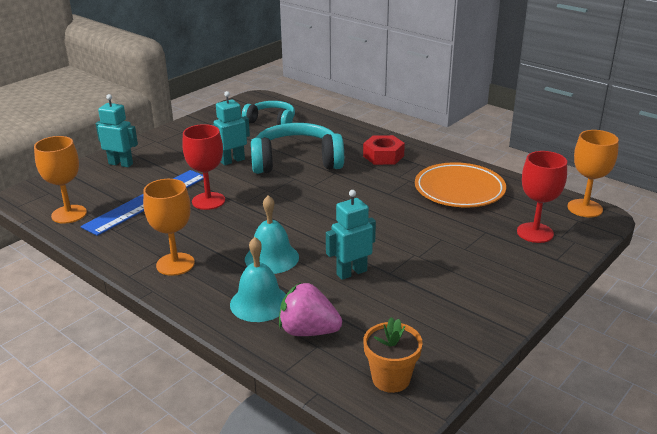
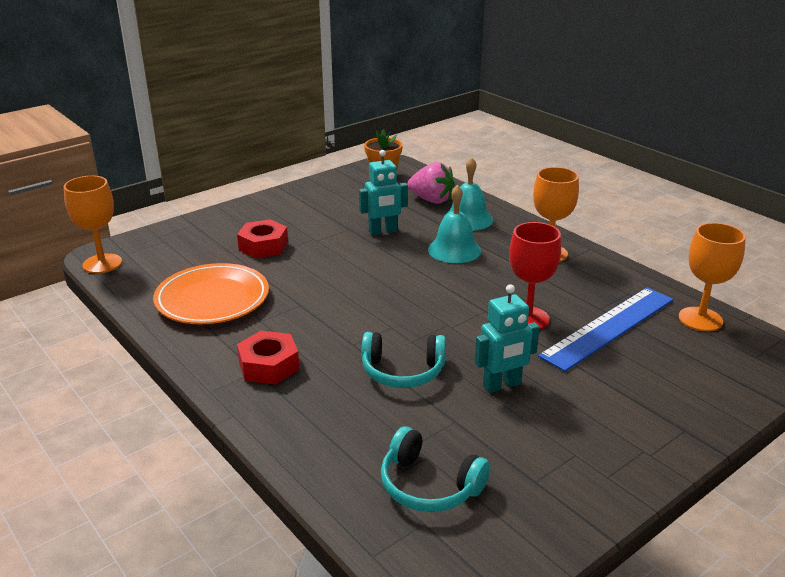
camera: 170 degrees left, 0 degrees up
(121, 164) = (682, 401): turquoise robot -> none
(296, 161) = (402, 371): turquoise headphones -> turquoise headphones, size x0.61
(461, 241) = (263, 246): none -> red nut
(535, 233) = (185, 246): red goblet -> none

